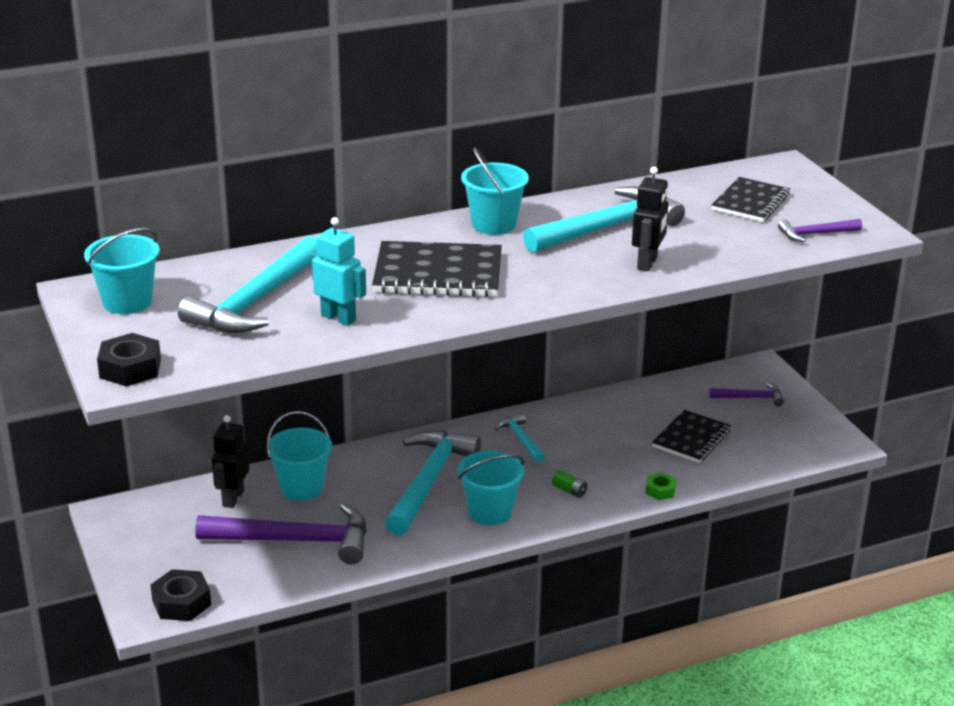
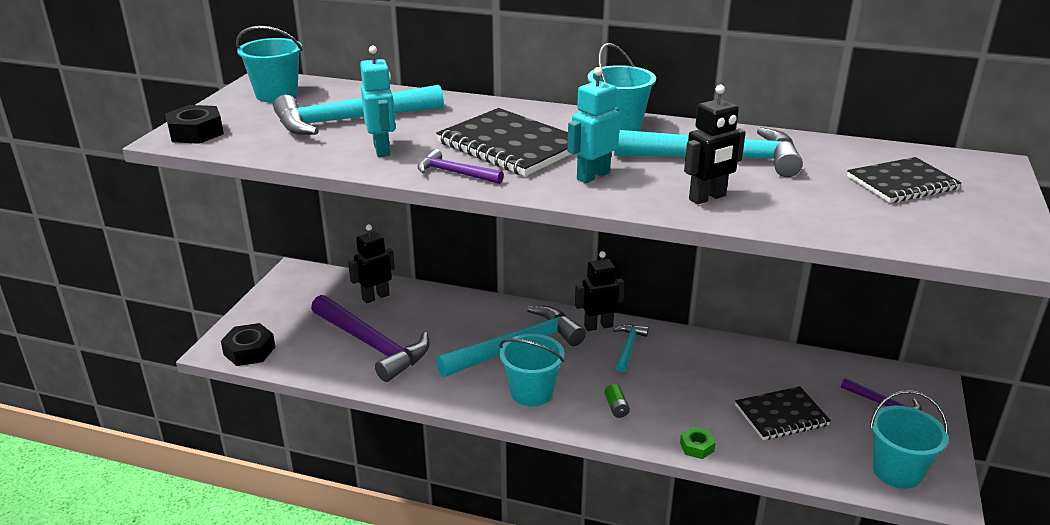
camera: 40 degrees right, 0 degrees up
(301, 487) = (426, 310): turquoise bucket -> turquoise bucket (897, 471)
(474, 432) = (598, 326): none -> black robot
(543, 276) = (593, 176): none -> turquoise robot
(815, 234) = (937, 232): purple hammer -> purple hammer (455, 173)

